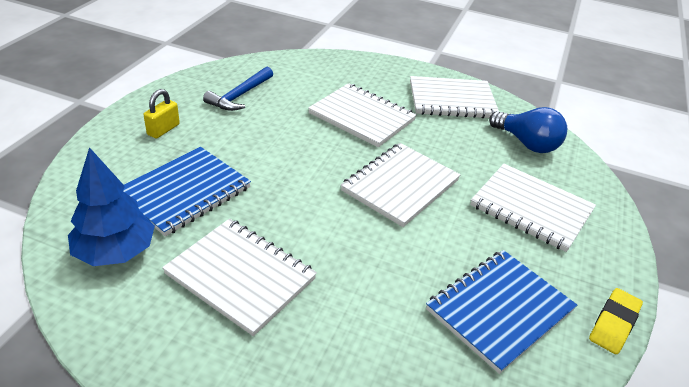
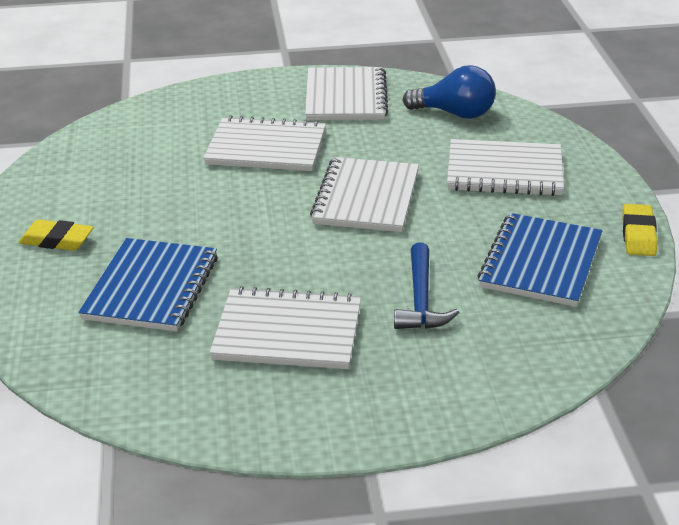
camera: 25 degrees left, 5 degrees down
(115, 252) = (140, 365): blue tree -> none
(163, 129) = (57, 240): yellow padlock -> yellow eraser
(240, 95) = (106, 175): blue hammer -> blue hammer (420, 299)
(452, 100) = (345, 97): white notebook -> white notebook turned 60 degrees counterclockwise

